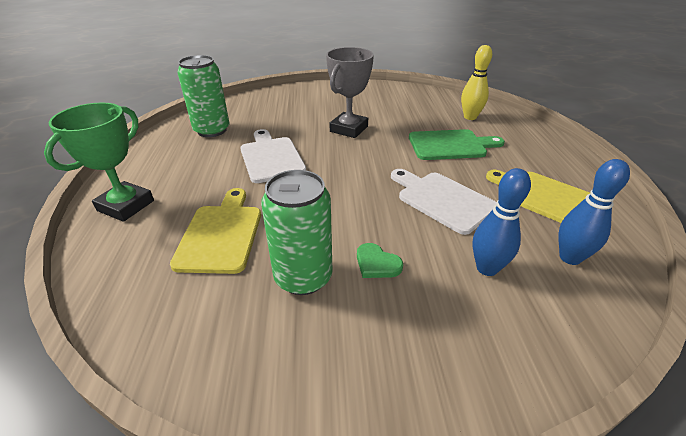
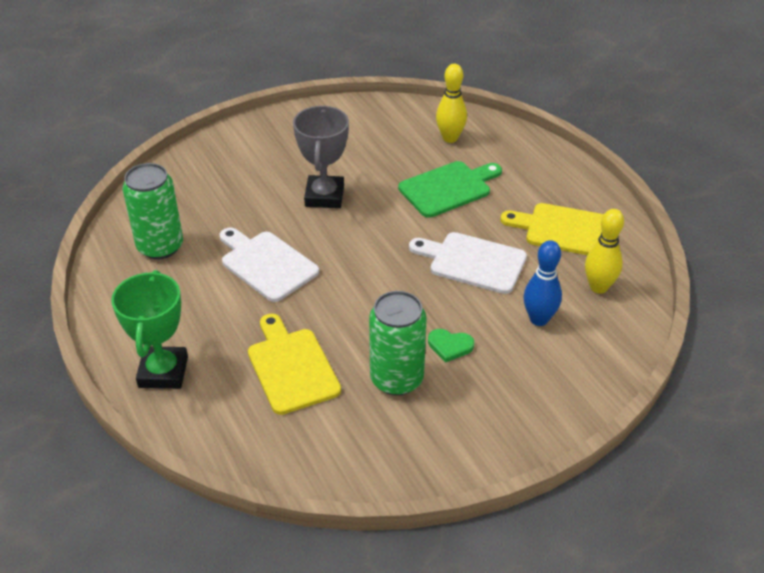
camera: 25 degrees left, 5 degrees up
(570, 257) = (598, 287): blue bowling pin -> yellow bowling pin

